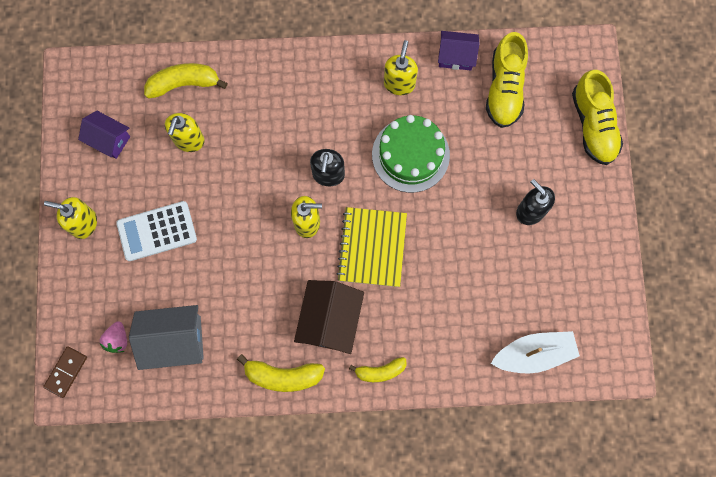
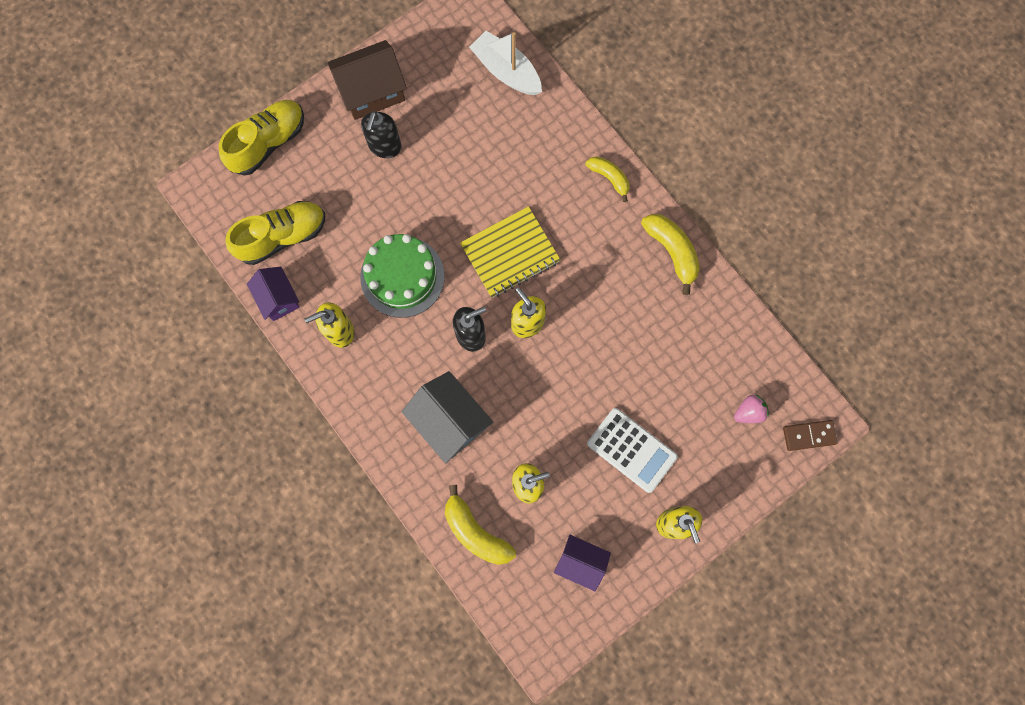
camera: 125 degrees left, 0 degrees up
(109, 140) = (580, 562): purple house -> purple house turned 60 degrees counterclockwise
(174, 340) = (711, 362): grey house -> grey house (449, 421)
(330, 320) = (598, 245): brown house -> brown house (372, 92)

